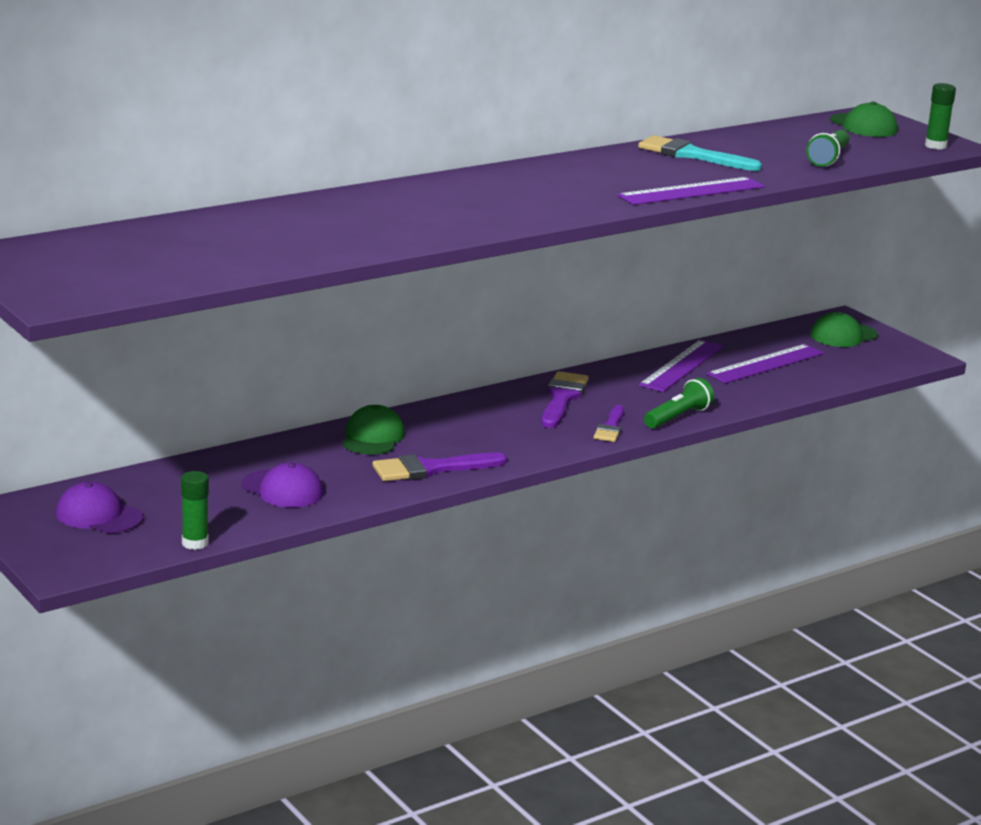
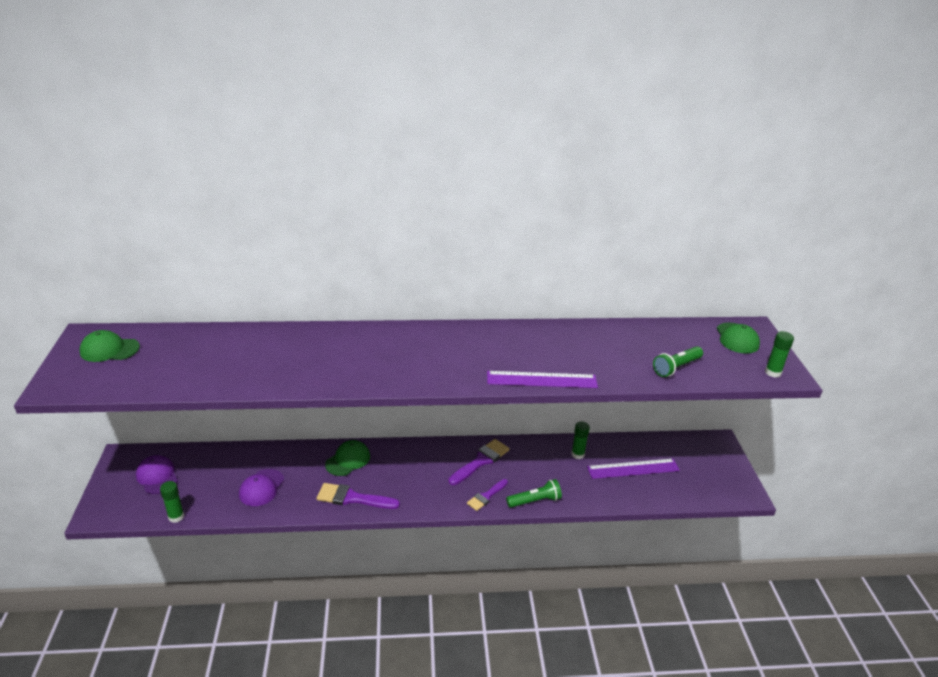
camera: 30 degrees right, 10 degrees up
(282, 489) = (261, 488): purple cap -> purple cap turned 45 degrees clockwise
(681, 366) = (577, 454): purple ruler -> green glue stick
(692, 155) = (582, 342): turquoise brush -> none
(843, 335) = (707, 457): green cap -> green cap (109, 349)

